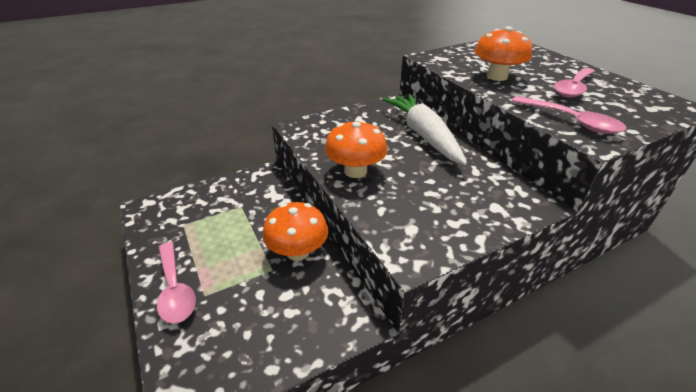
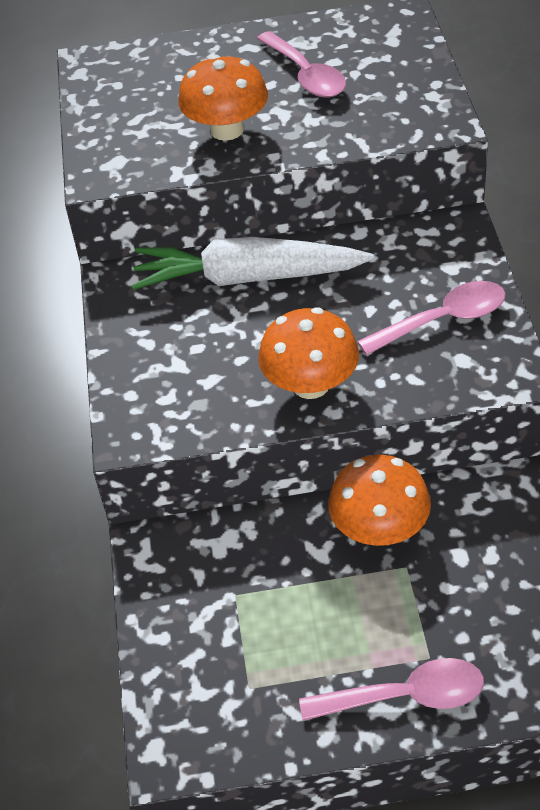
camera: 65 degrees left, 10 degrees up
(571, 121) = (393, 120): pink spoon -> pink spoon (443, 320)

